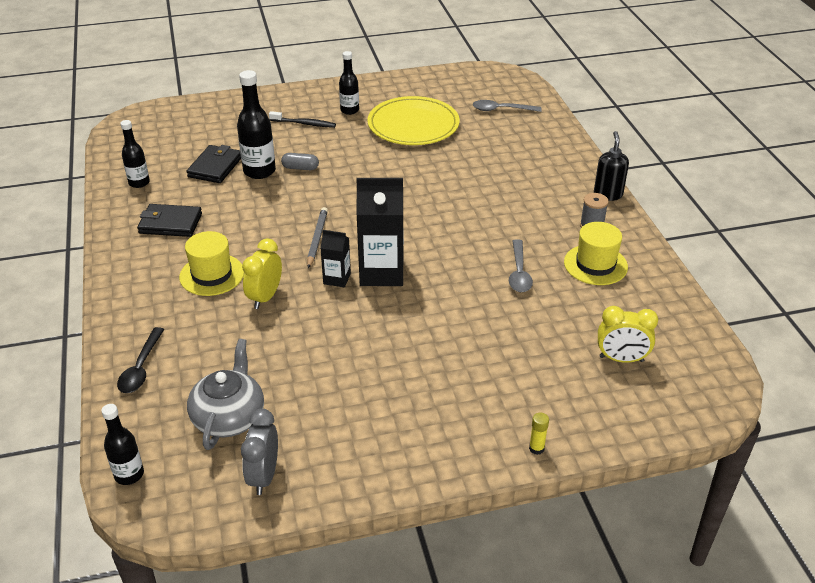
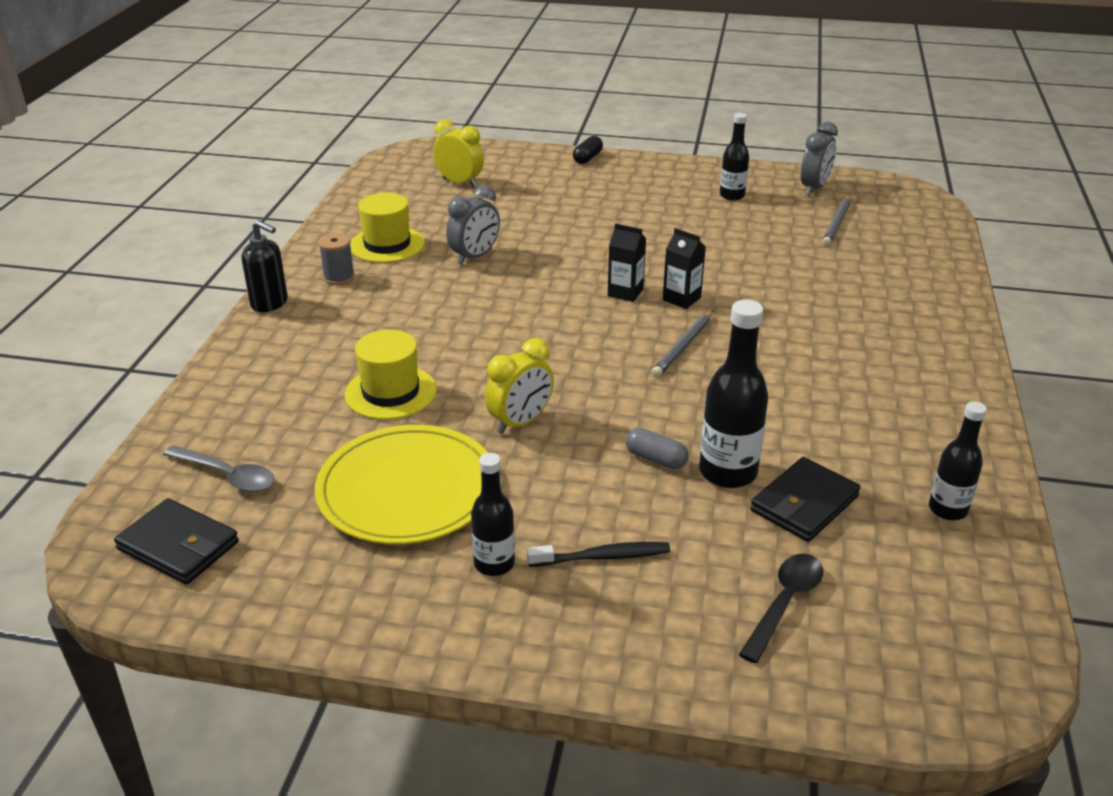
camera: 155 degrees left, 5 degrees down
(129, 474) = (931, 210): black bottle -> black bottle (732, 195)
(141, 368) = (925, 273): black spoon -> black spoon (784, 603)
(170, 223) = (890, 420): black wallet -> black wallet (178, 546)
(212, 275) = (836, 339): yellow hat -> yellow hat (390, 392)
(229, 417) = (837, 223): grey teapot -> grey pencil
(265, 297) = (775, 301): yellow clock -> yellow clock (520, 422)
(304, 123) = (602, 557): black toothbrush -> black toothbrush turned 135 degrees clockwise
(381, 272) = (625, 292): black carton -> black carton, size x0.52
(519, 273) = (474, 257): grey spoon -> grey clock
(536, 448) = (587, 158): yellow glue stick -> black capsule
(608, 194) = (270, 303): black soap dispenser -> black soap dispenser turned 90 degrees counterclockwise

